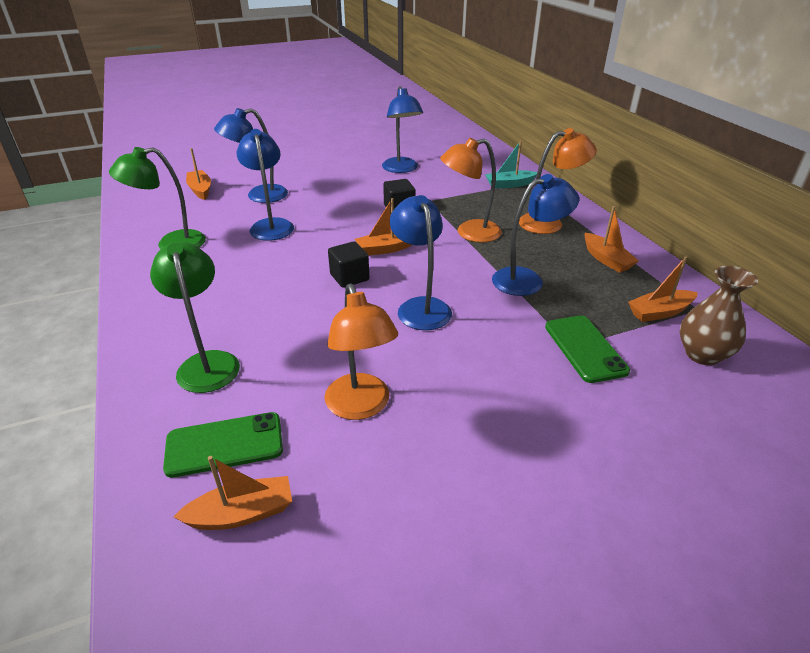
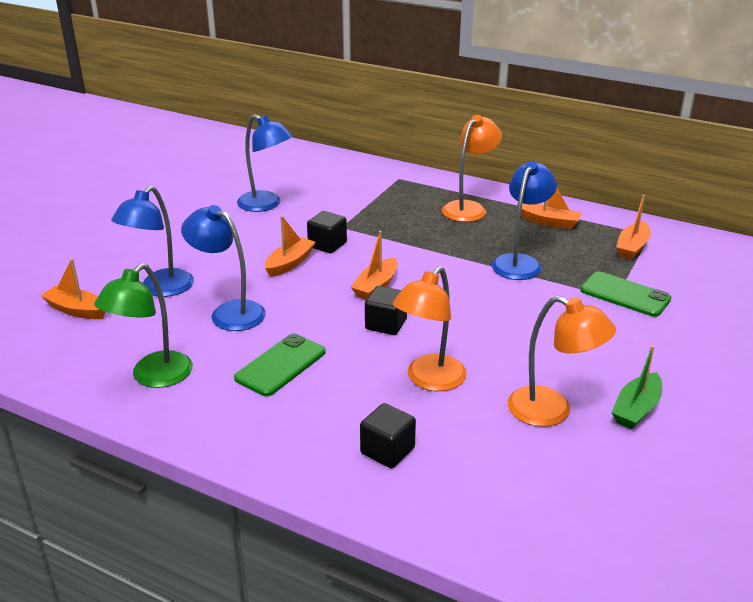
camera: 40 degrees left, 5 degrees down
(207, 363) = (387, 451): green lamp -> black cube
(224, 444) = (504, 492): green phone -> green phone (280, 365)
(242, 513) = (589, 521): orange boat -> orange boat (289, 263)
(420, 307) = (479, 320): blue lamp -> none
(434, 450) = (636, 409): none -> green boat
(469, 233) = (422, 242): orange lamp -> orange lamp (429, 380)
(509, 184) = (388, 185): turquoise boat -> none
(702, 354) = (689, 265): brown vase -> none

